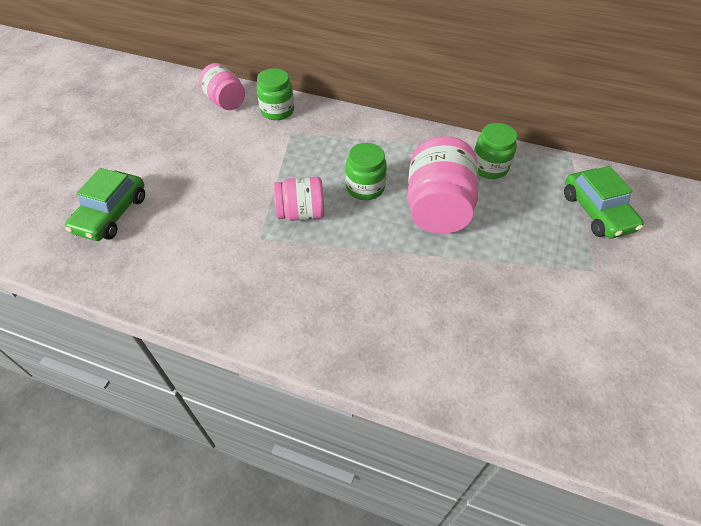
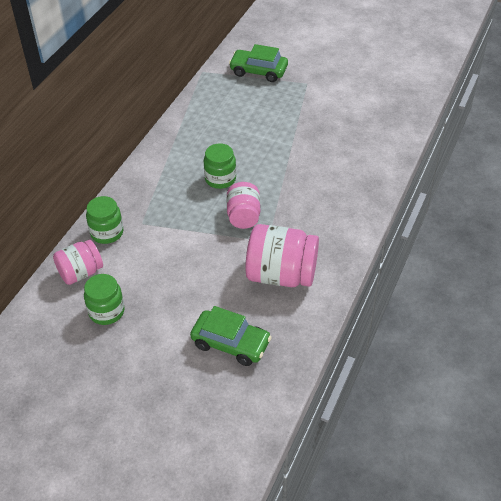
camera: 85 degrees left, 5 degrees down
(438, 208) = (247, 142): pink jar -> pink jar (281, 275)
(489, 167) = (208, 112): green jar -> green jar (106, 311)
(597, 212) = (258, 71): green car -> green car turned 150 degrees counterclockwise

